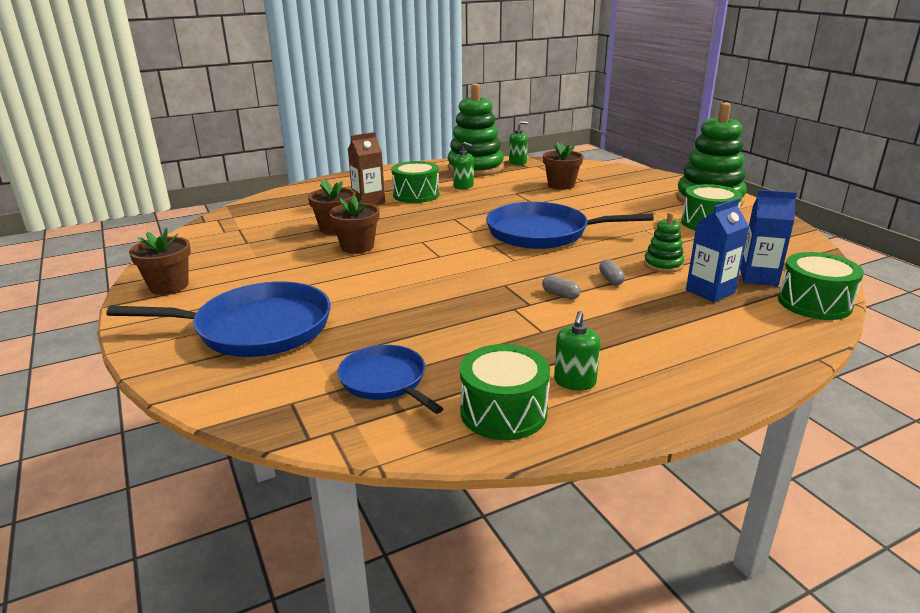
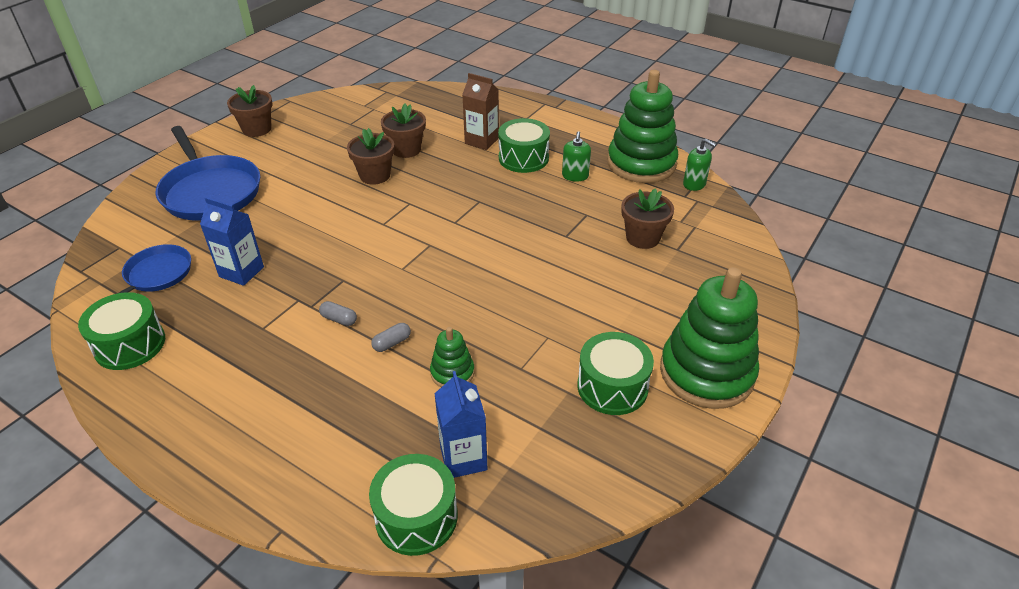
camera: 60 degrees right, 15 degrees up
(543, 233) = (482, 267): blue pan -> none
(560, 295) = (339, 319): grey capsule -> grey capsule turned 75 degrees counterclockwise
(574, 382) = (183, 370): green soap dispenser -> none
(710, 291) = (401, 422): blue carton -> blue carton (241, 272)

